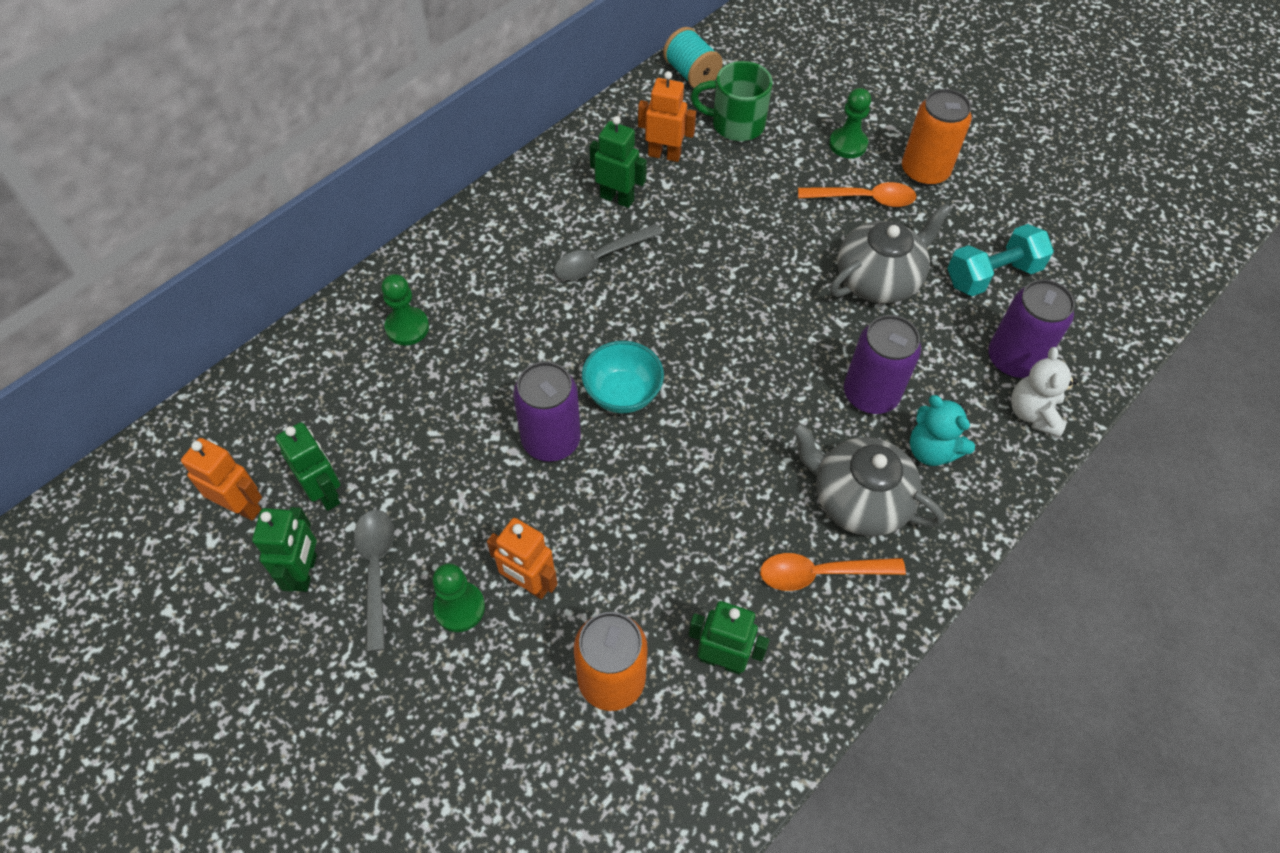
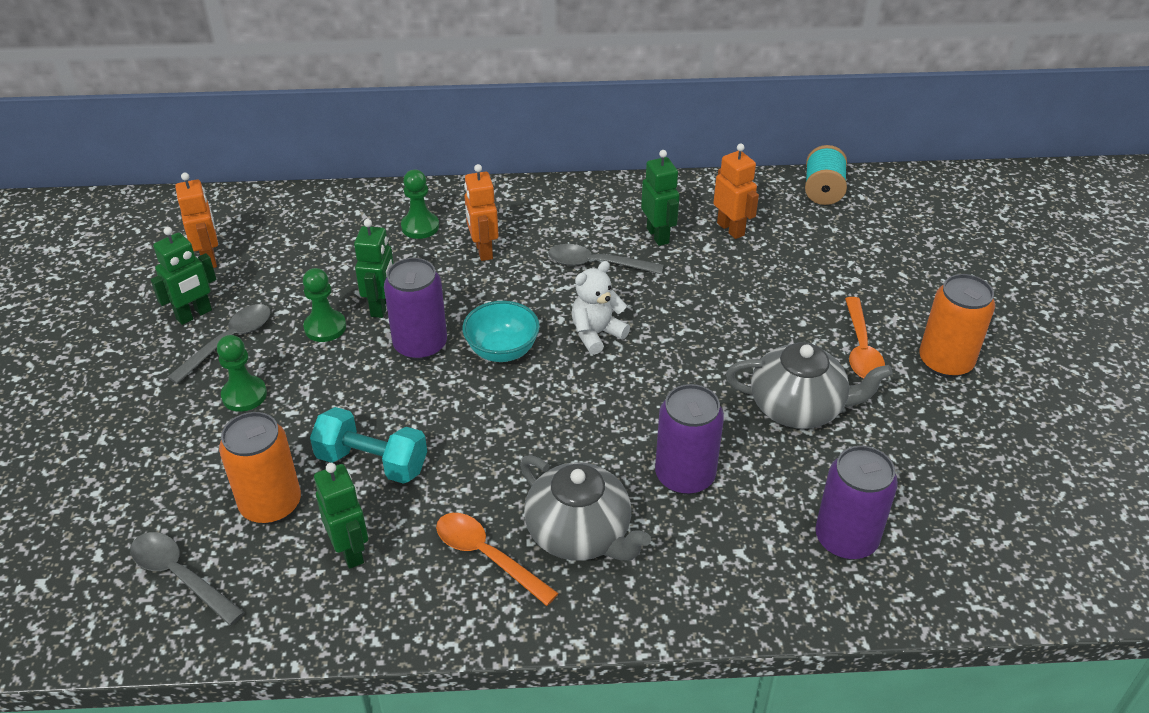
camera: 45 degrees right, 15 degrees down
(325, 493) = (258, 282): green robot -> green robot (381, 306)
(528, 584) = (298, 413): orange robot -> orange robot (483, 250)
(620, 805) = (180, 576): none -> grey spoon
(735, 124) = (816, 241): green mug -> none
(848, 144) = (897, 305): green pawn -> green pawn (325, 327)
(858, 499) = (580, 534): grey teapot -> grey teapot turned 150 degrees clockwise
(864, 199) = (861, 348): orange spoon -> orange spoon turned 45 degrees clockwise
(931, 450) = (684, 547): turquoise teddy bear -> none
(992, 275) = (910, 469): turquoise dumbbell -> turquoise dumbbell (372, 462)
(1033, 413) = (811, 587): white teddy bear -> white teddy bear (596, 334)

